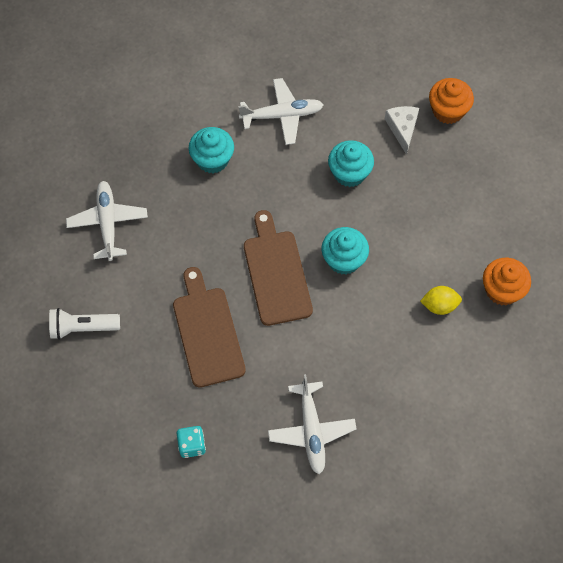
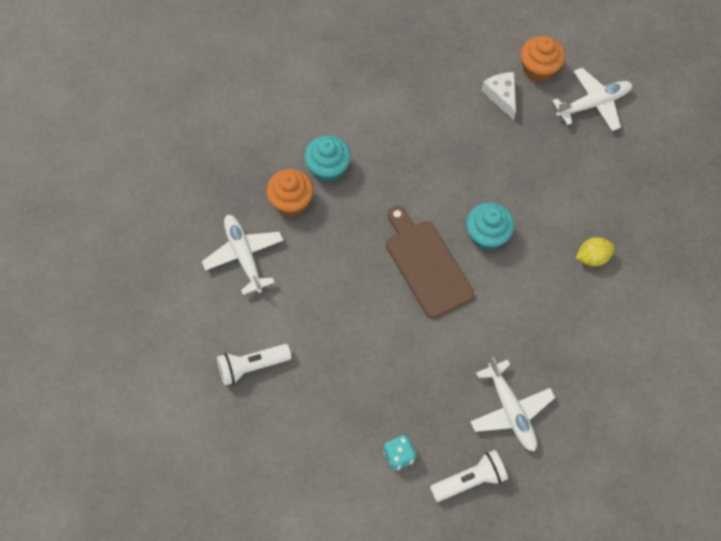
camera: 15 degrees left, 0 degrees up
(207, 332) = (378, 339): brown cutting board -> none
(251, 486) = (470, 480): none -> white flashlight
(282, 115) = (382, 110): white plane -> white plane (593, 104)
(349, 173) = (465, 150): turquoise cupcake -> none
(502, 290) = (646, 228): orange cupcake -> orange cupcake (291, 202)

